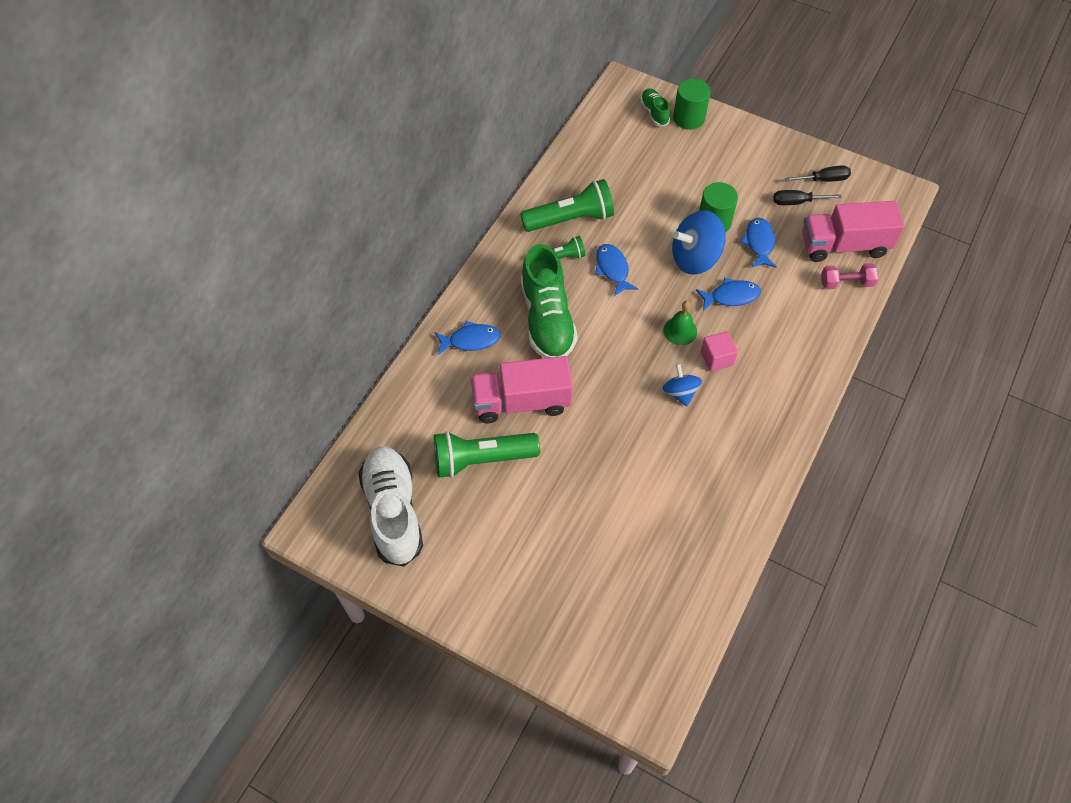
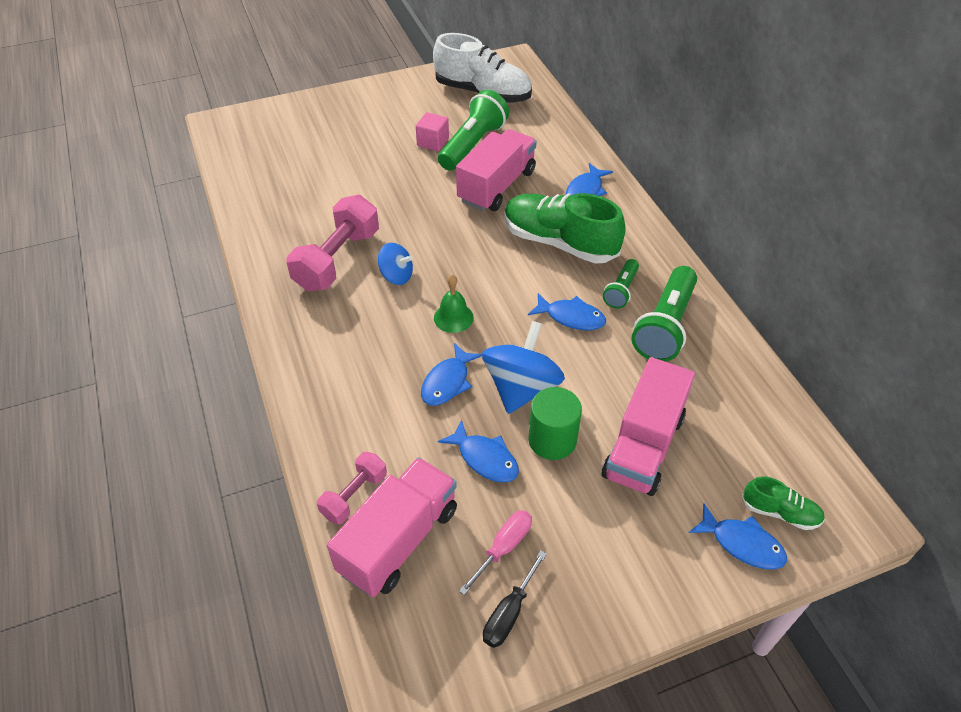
camera: 130 degrees right, 10 degrees down
(673, 182) = (643, 446): none -> pink truck
(689, 118) = (742, 544): green cylinder -> blue fish
(705, 443) = (337, 260): none -> pink dumbbell
(716, 358) = (398, 322): pink cube -> pink cube (433, 142)
(797, 202) = (503, 548): black screwdriver -> pink screwdriver

